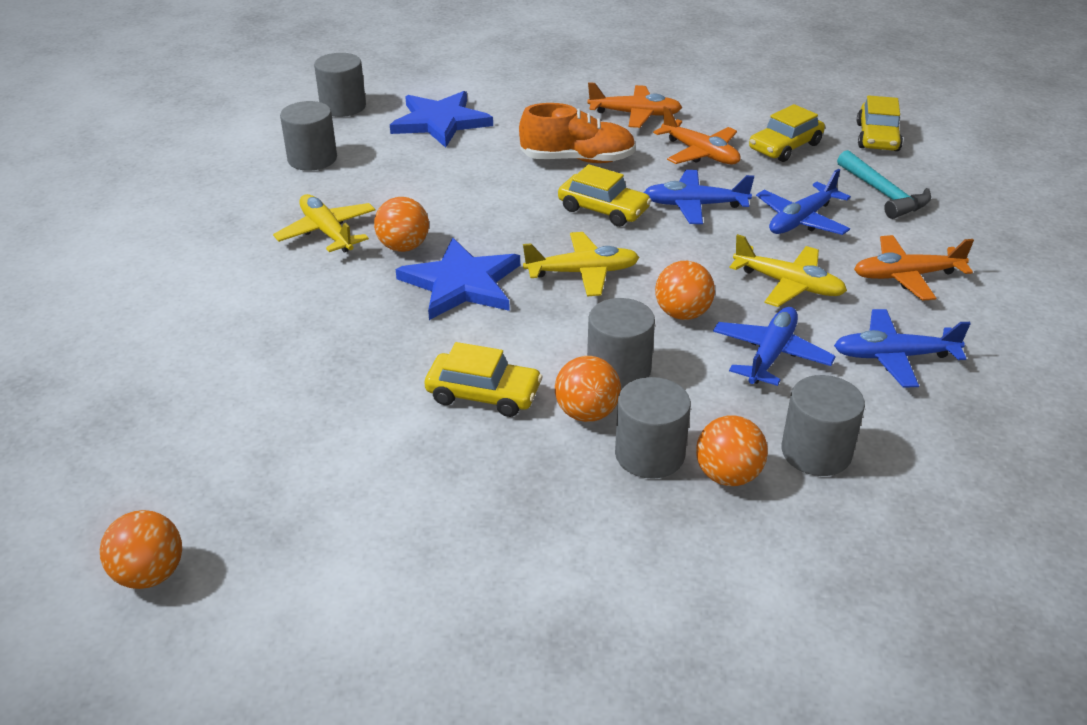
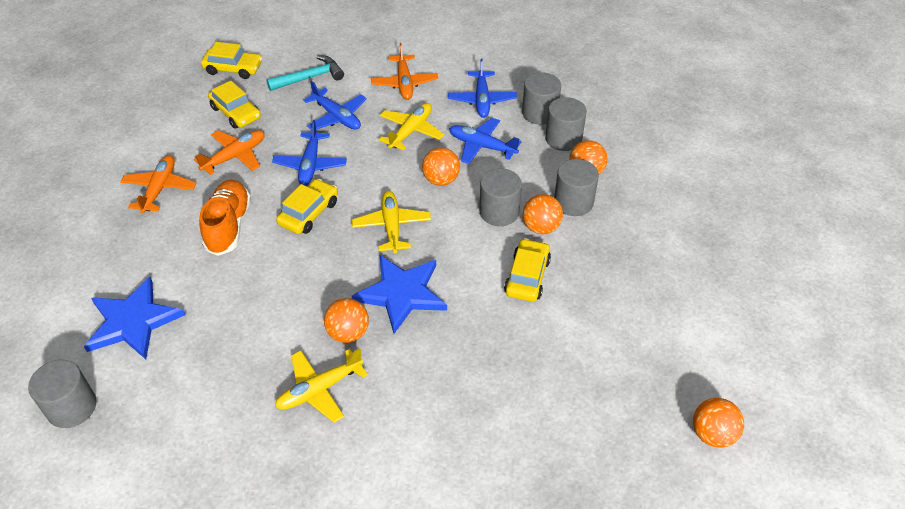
camera: 90 degrees left, 10 degrees up
(312, 159) = (181, 420): grey cylinder -> grey cylinder (539, 113)

